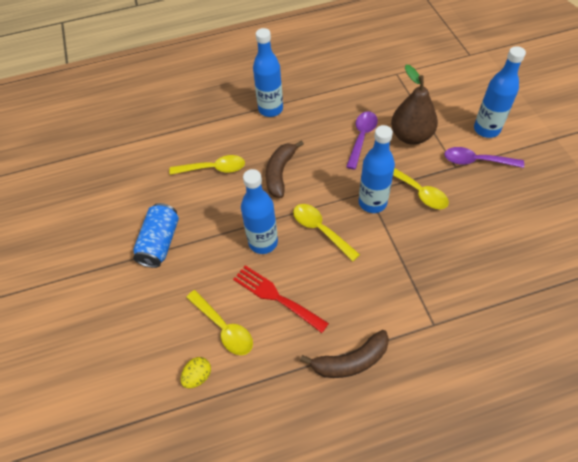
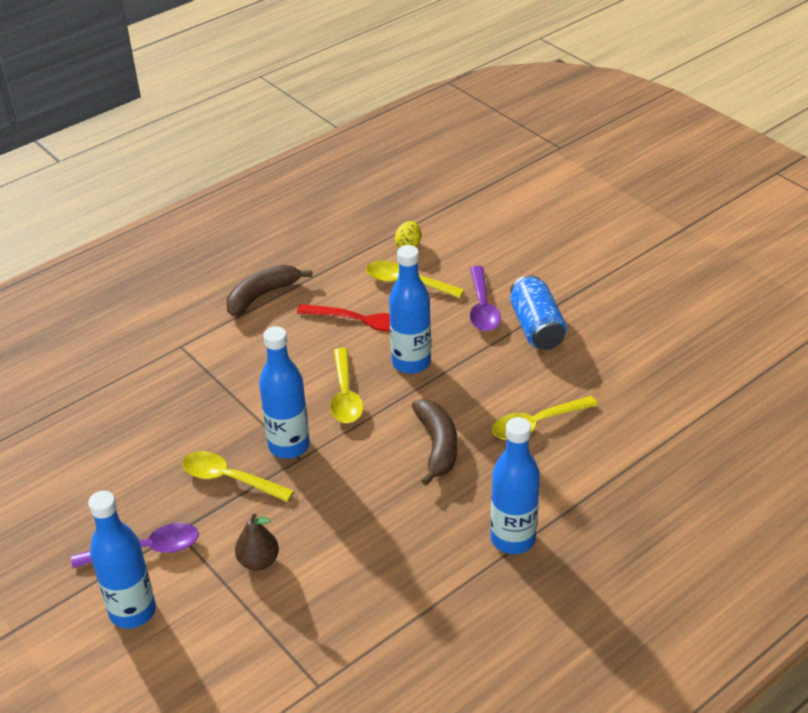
camera: 155 degrees right, 15 degrees down
(320, 230) = (345, 395): yellow spoon -> yellow spoon turned 60 degrees clockwise
(361, 138) = (338, 534): purple spoon -> purple spoon (482, 307)
(411, 136) = (258, 561): brown pear -> brown pear, size x0.57

